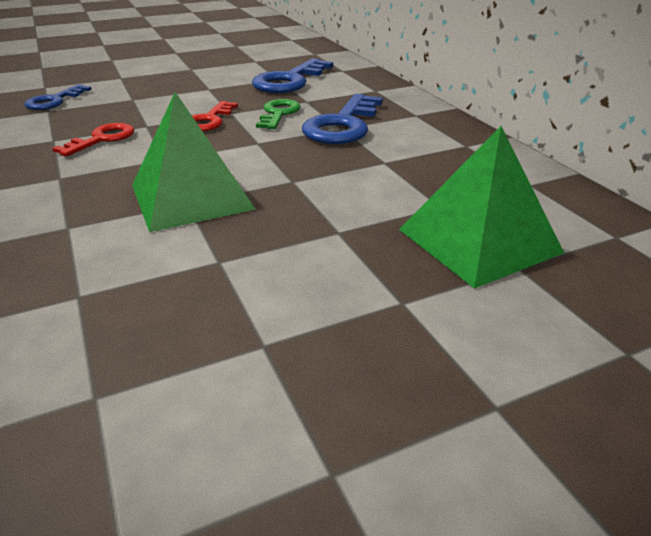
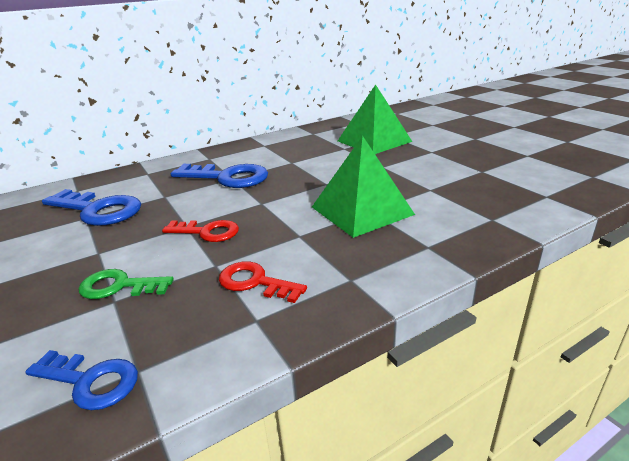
camera: 95 degrees left, 5 degrees down
(278, 113) = (196, 203): green key -> green key (119, 286)

